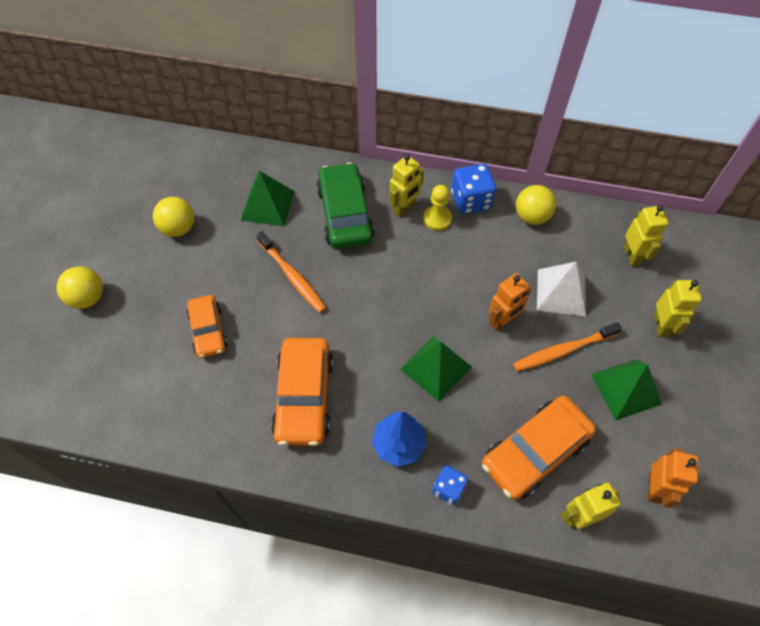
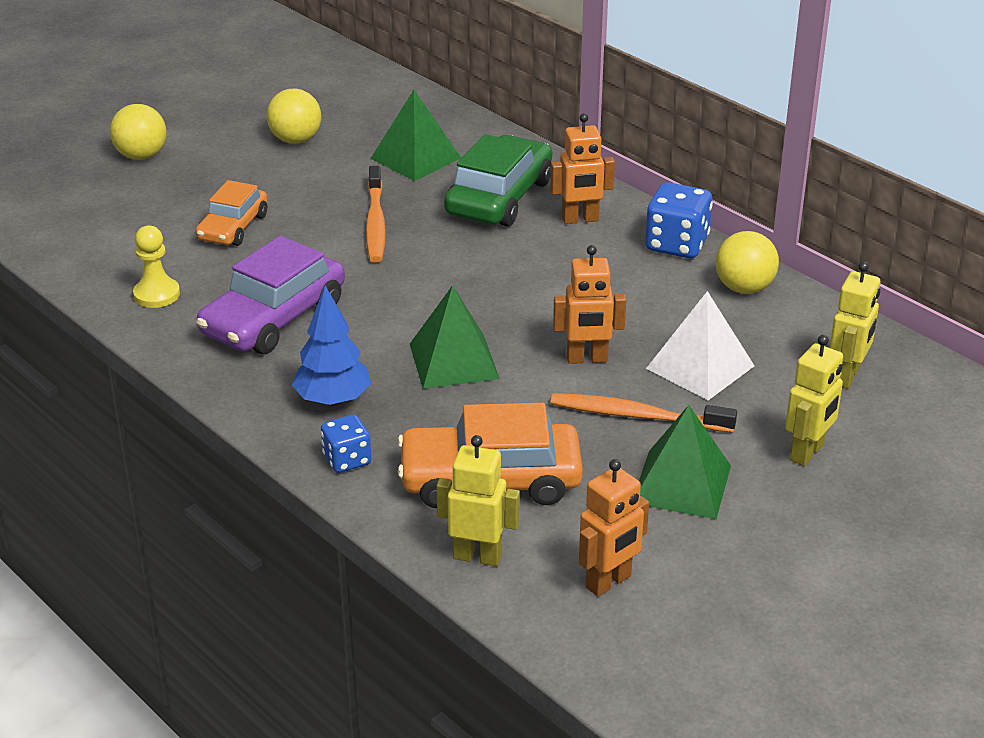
camera: 35 degrees right, 25 degrees down
(304, 396) = (274, 318): orange car -> purple car
(404, 208) = (580, 219): yellow robot -> orange robot
(437, 219) = (611, 243): yellow pawn -> yellow pawn (156, 294)

